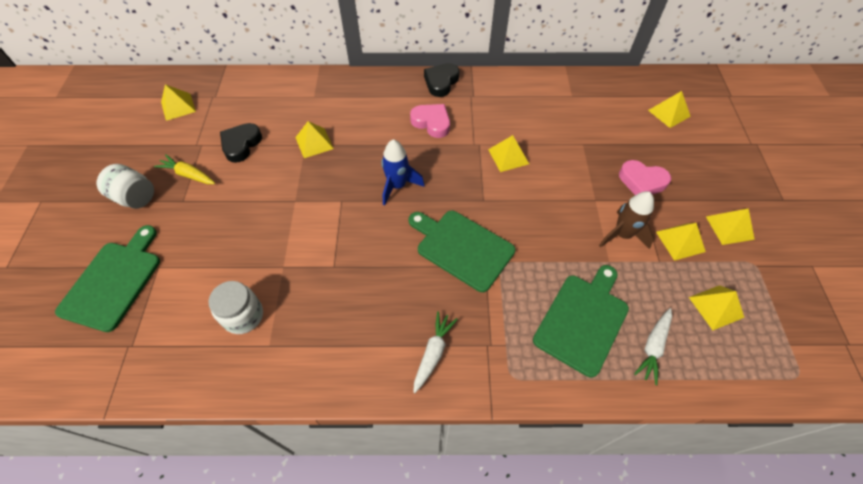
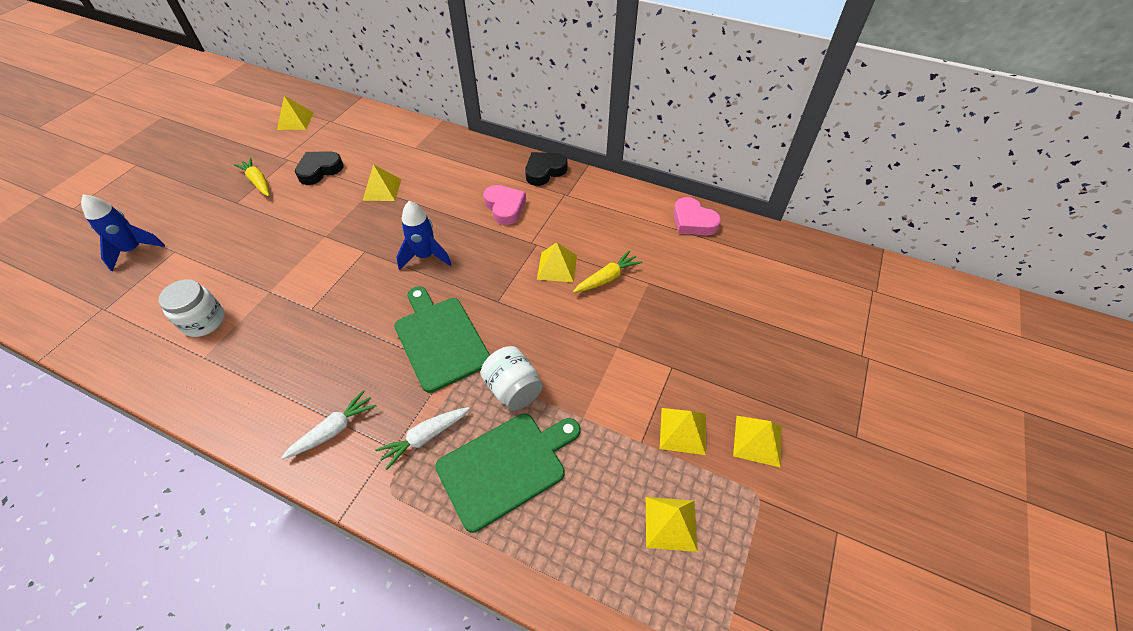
camera: 25 degrees right, 5 degrees down
(113, 281) = (134, 250): green cutting board -> blue rocket
(135, 197) = (204, 186): white jar -> white jar (513, 389)
(551, 152) = (607, 278): none -> yellow carrot
(622, 235) = (619, 395): brown rocket -> none
(642, 181) = (687, 347): pink heart -> pink heart (693, 221)
(653, 347) = (561, 532): white carrot -> white carrot (425, 437)
(669, 113) = (778, 284): yellow pyramid -> none

